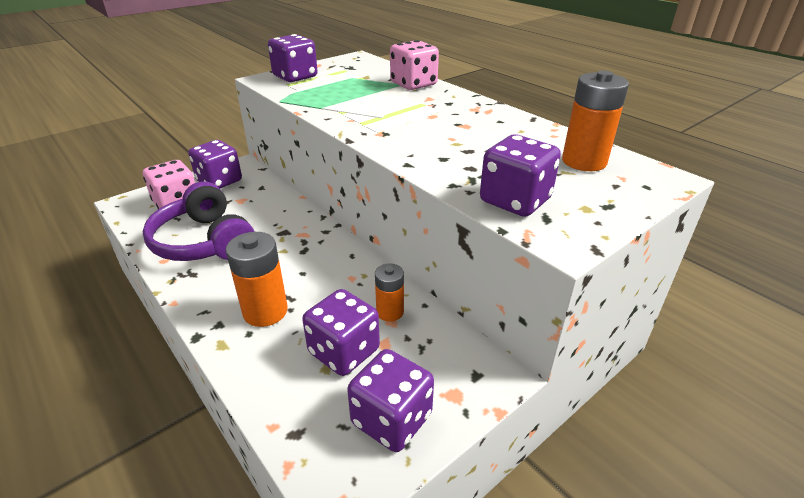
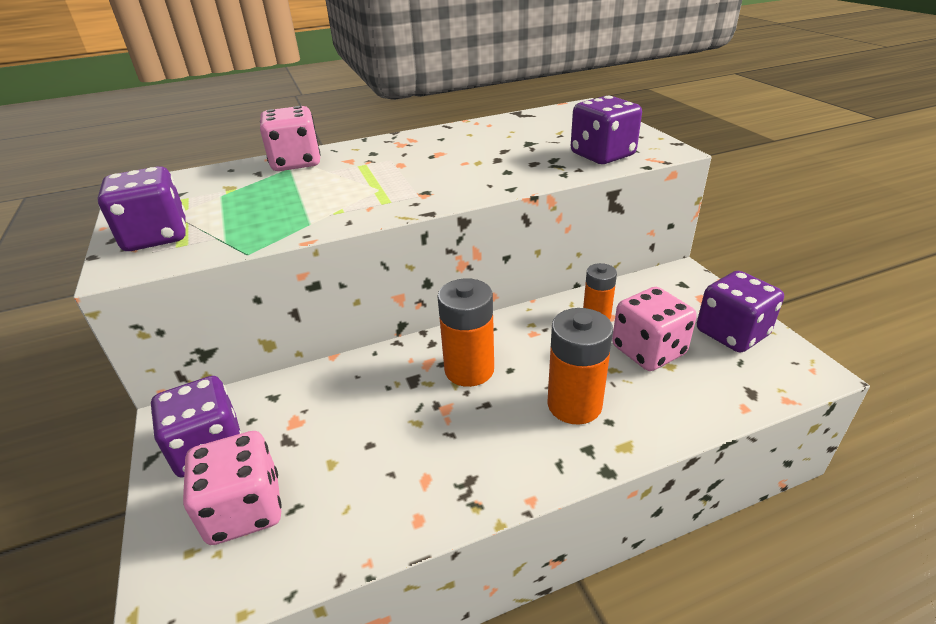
camera: 70 degrees left, 0 degrees up
(204, 242) = (392, 466): purple headphones -> none
(344, 351) = (648, 351): purple dice -> pink dice
(584, 161) = (545, 123): orange battery -> orange battery (469, 369)

